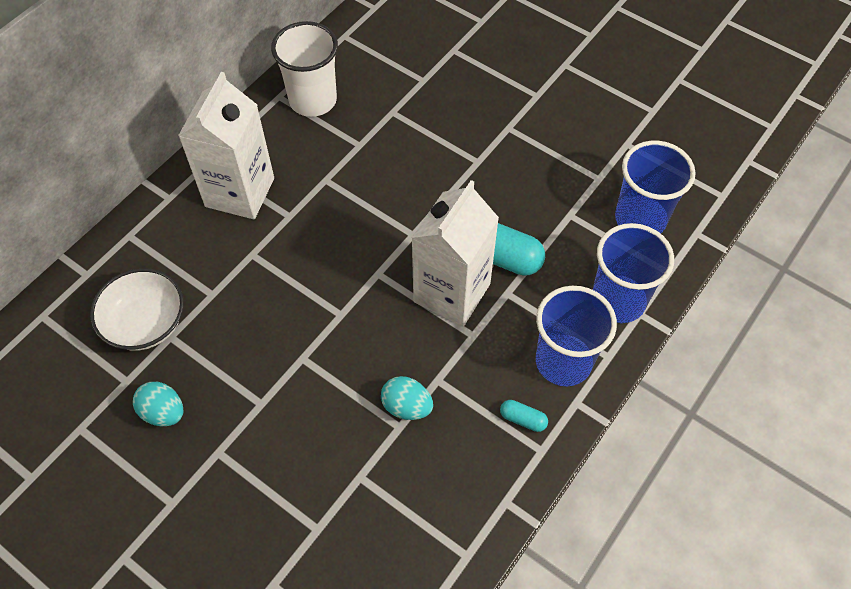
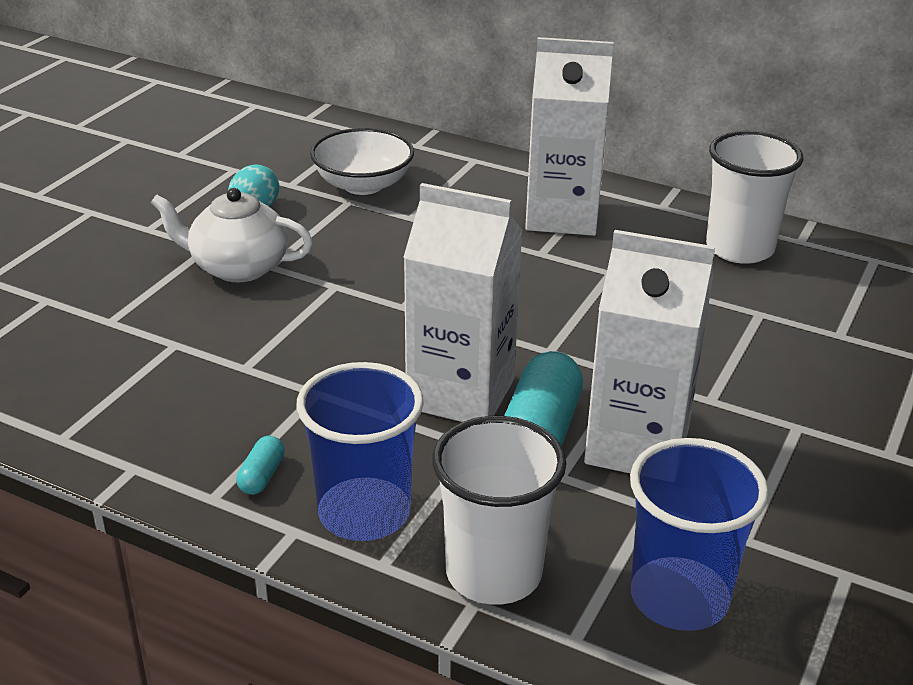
camera: 80 degrees right, 25 degrees down
(257, 428) = (238, 267): none -> white teapot
(407, 406) = (274, 370): turquoise egg -> none
(516, 208) = (637, 445): none -> white carton
(618, 300) = (493, 573): blue cup -> white cup

